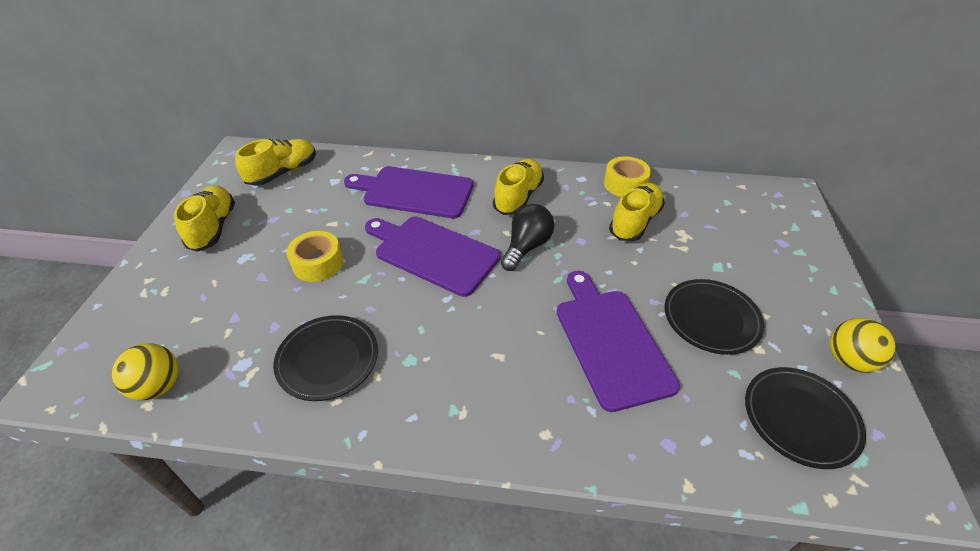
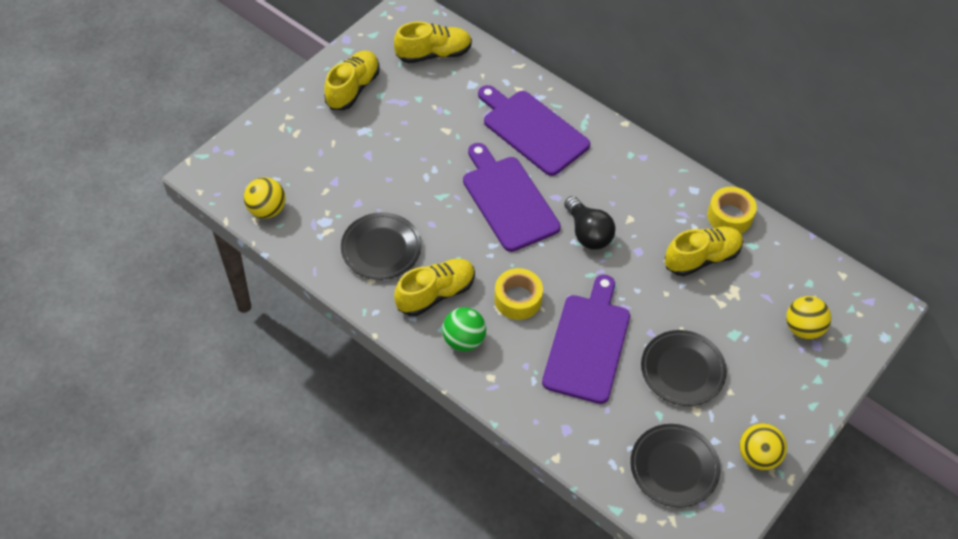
camera: 30 degrees right, 10 degrees up
(318, 263) = (415, 164): yellow tape -> yellow tape (517, 299)
(486, 409) = (463, 340): none -> green ball
(518, 197) = (619, 181): yellow shoe -> yellow shoe (435, 294)
(526, 247) = (588, 233): black light bulb -> black light bulb turned 90 degrees clockwise
(759, 235) = (803, 328): none -> yellow ball

